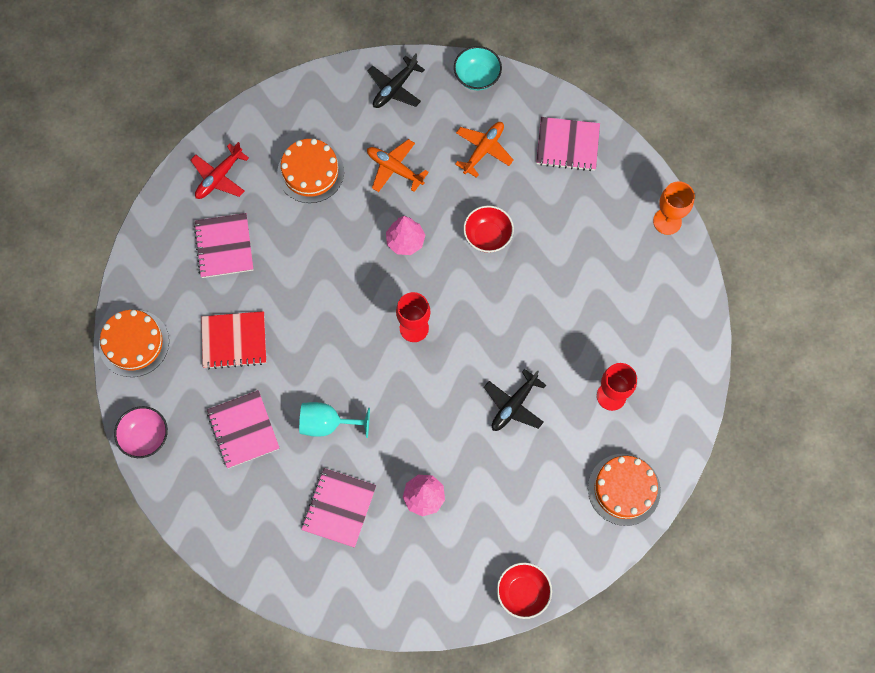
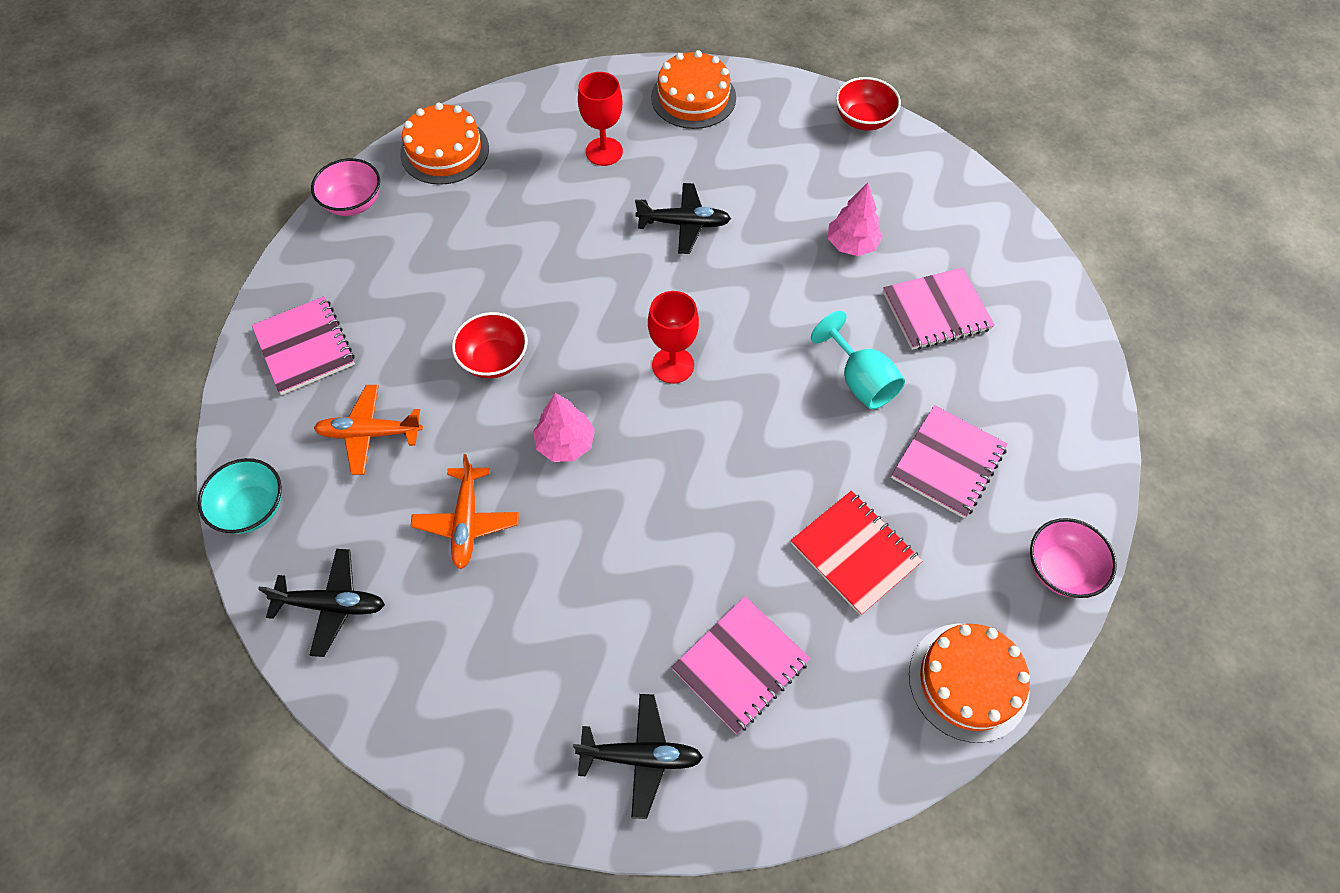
camera: 125 degrees left, 10 degrees down
(219, 177) = (641, 757): red plane -> black plane
(310, 172) = (544, 628): orange cake -> orange cake (444, 151)
(667, 221) = (353, 203): orange goblet -> pink bowl

